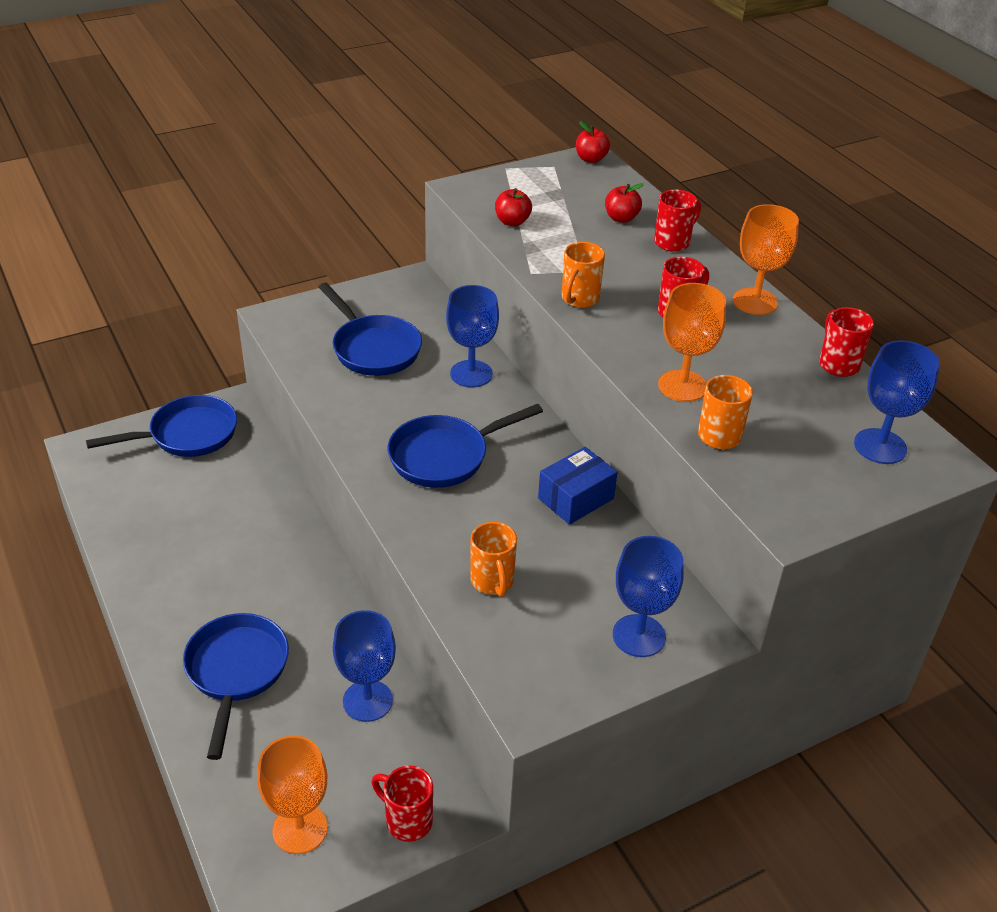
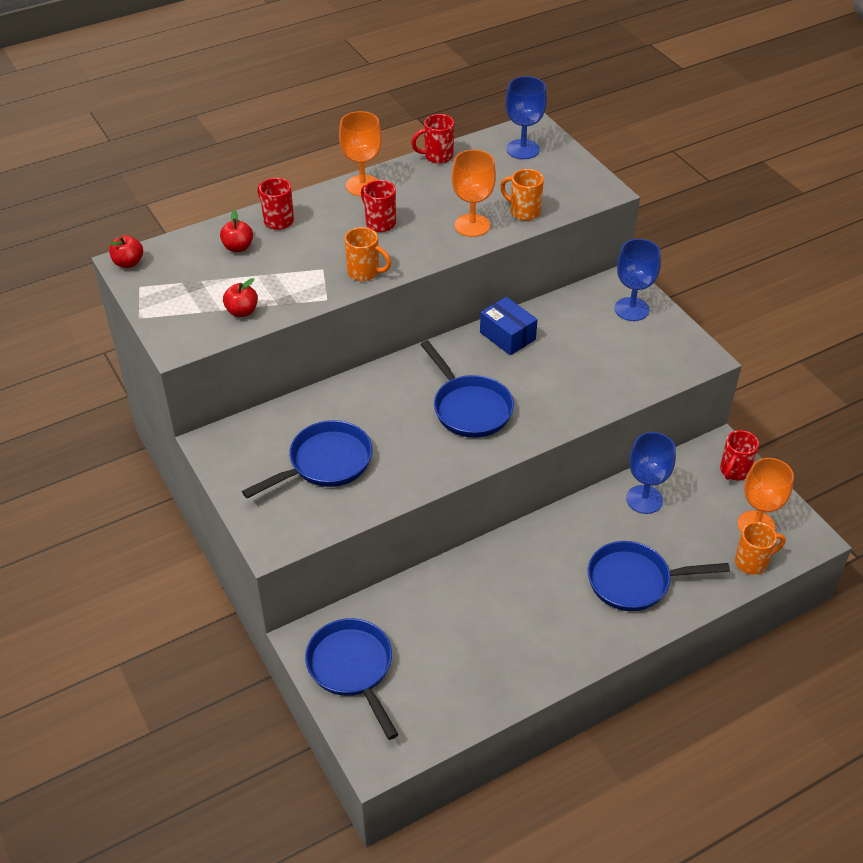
camera: 90 degrees left, 5 degrees up
(471, 374) = (360, 396): blue goblet -> none
(492, 581) = (599, 377): orange mug -> orange mug (752, 562)

